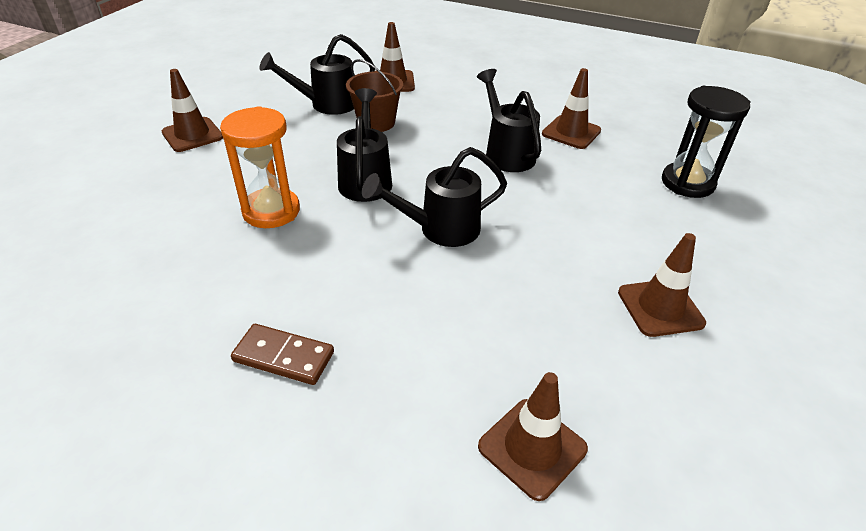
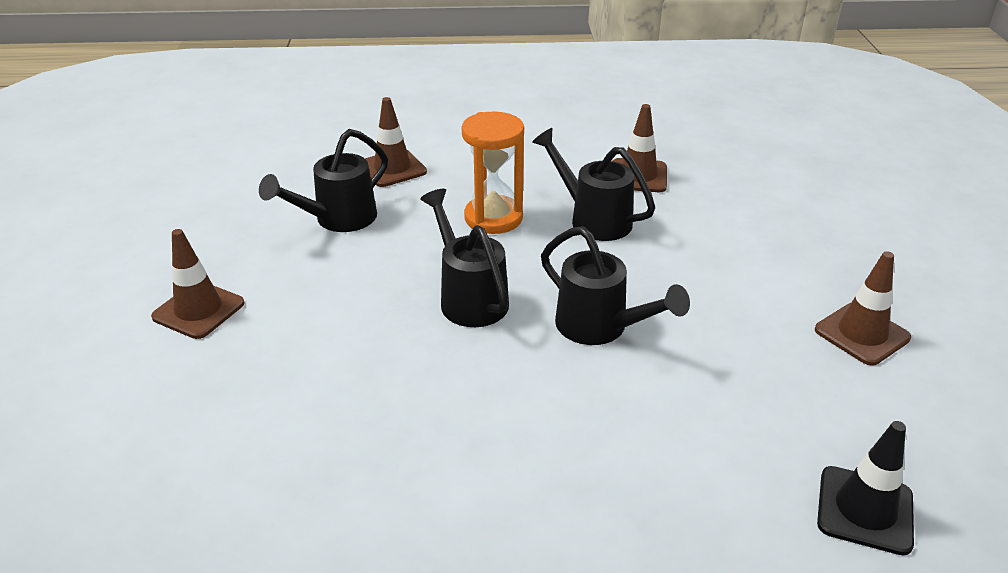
camera: 25 degrees left, 5 degrees down
(271, 211) = (395, 372): orange hourglass -> orange hourglass (493, 218)
(284, 356) = (563, 526): brown domino -> none
(376, 123) = (419, 225): brown bucket -> none
(440, 229) = (600, 327): black watering can -> black watering can turned 90 degrees counterclockwise
(532, 448) = (865, 510): brown traffic cone -> black traffic cone
(687, 183) = (788, 199): black hourglass -> none

